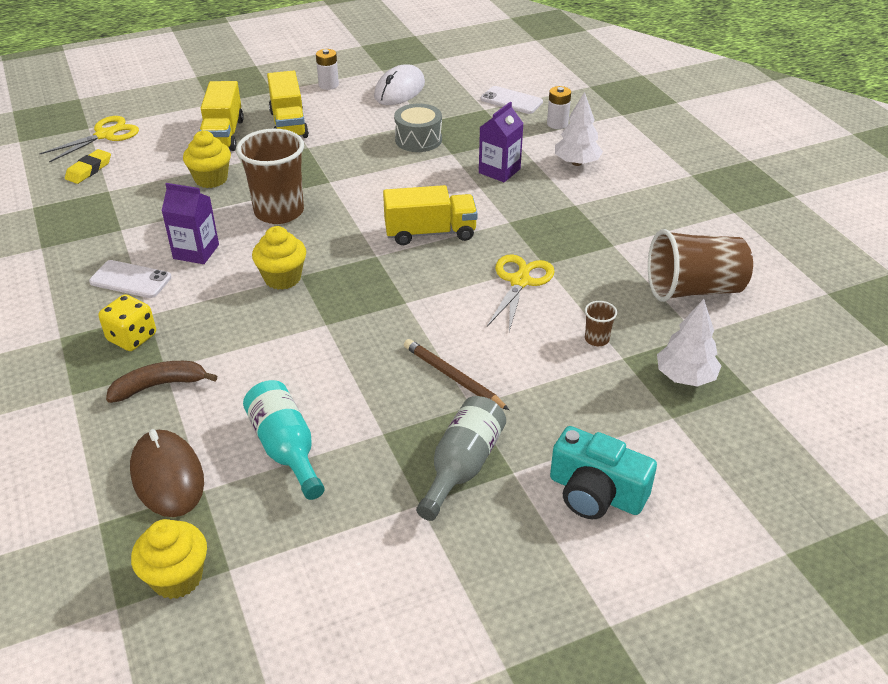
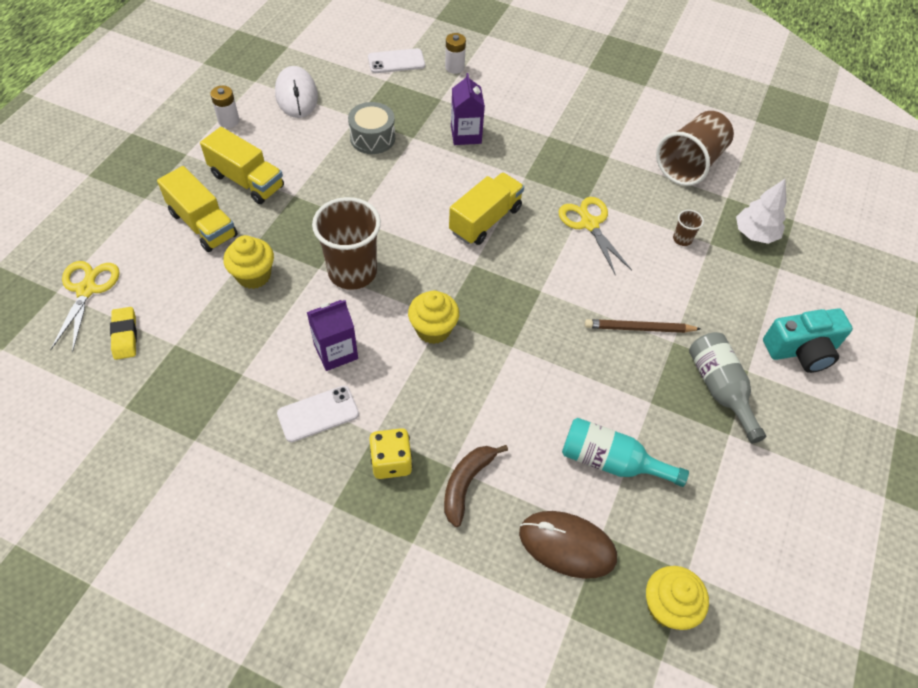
camera: 45 degrees left, 15 degrees up
(576, 163) = (508, 97): white tree -> none

